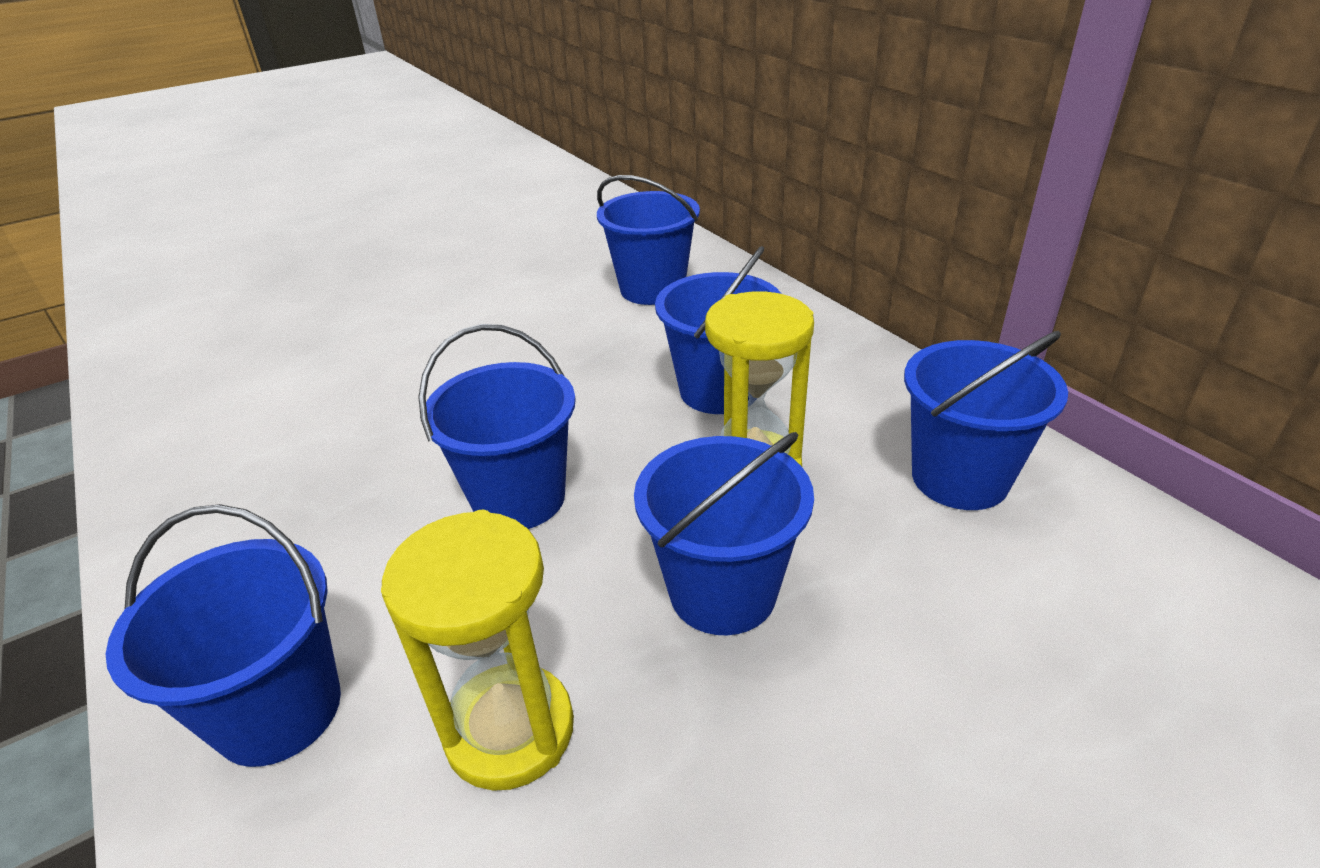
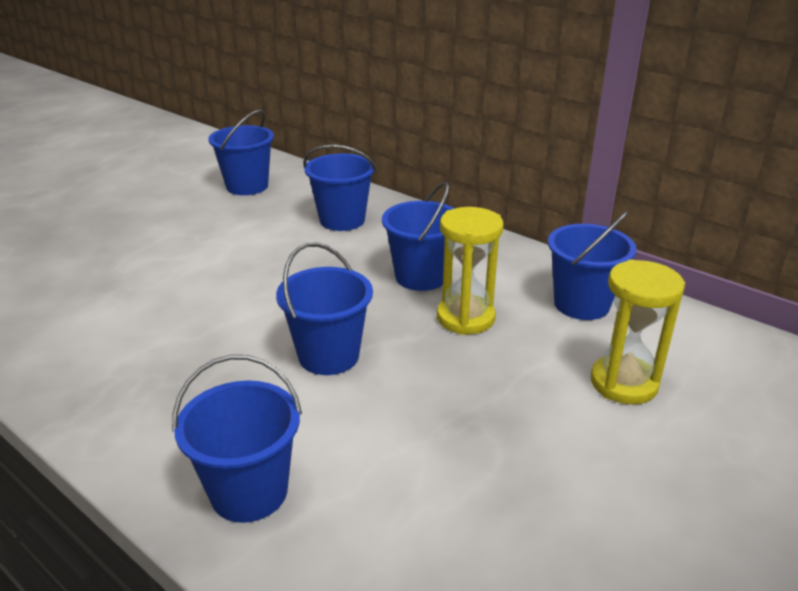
camera: 20 degrees left, 5 degrees down
(510, 730) = (398, 470): yellow hourglass -> yellow hourglass (623, 383)
(723, 592) = (480, 382): blue bucket -> blue bucket (247, 186)

